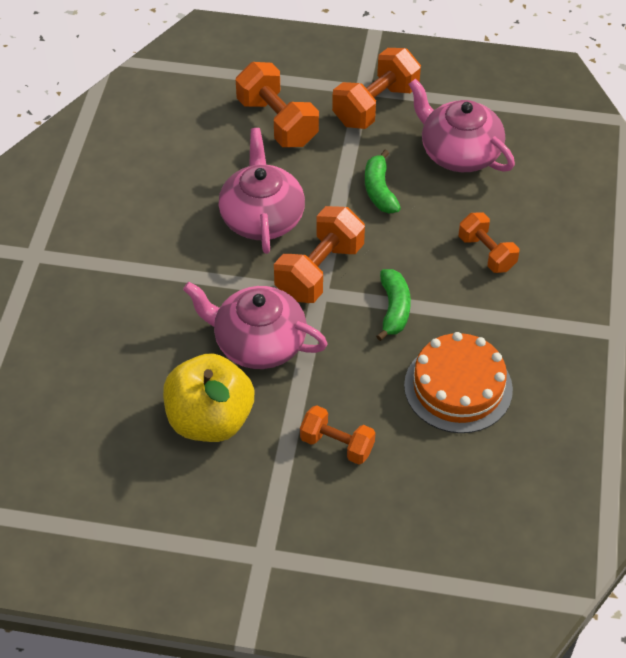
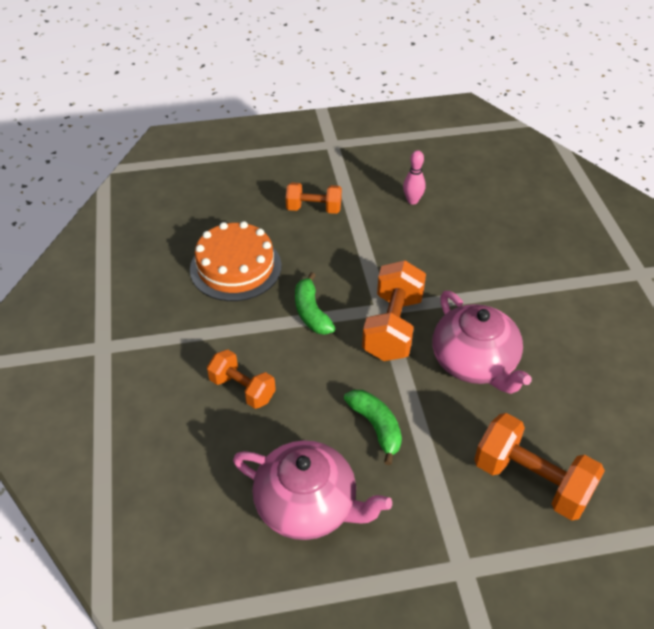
camera: 160 degrees right, 5 degrees down
(210, 420) = (412, 201): yellow apple -> pink bowling pin
(258, 343) = (410, 257): pink teapot -> none
(375, 106) = (434, 545): orange dumbbell -> none

